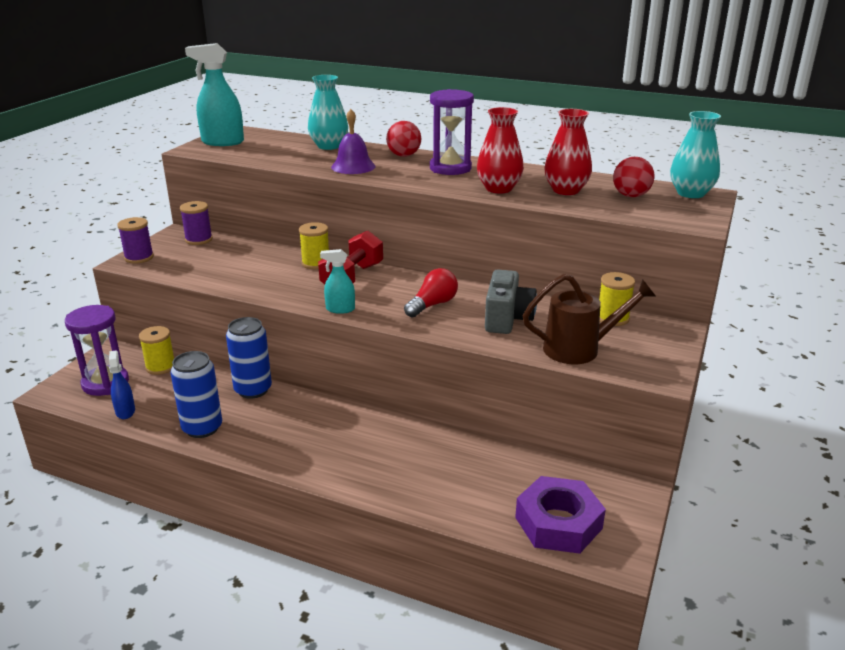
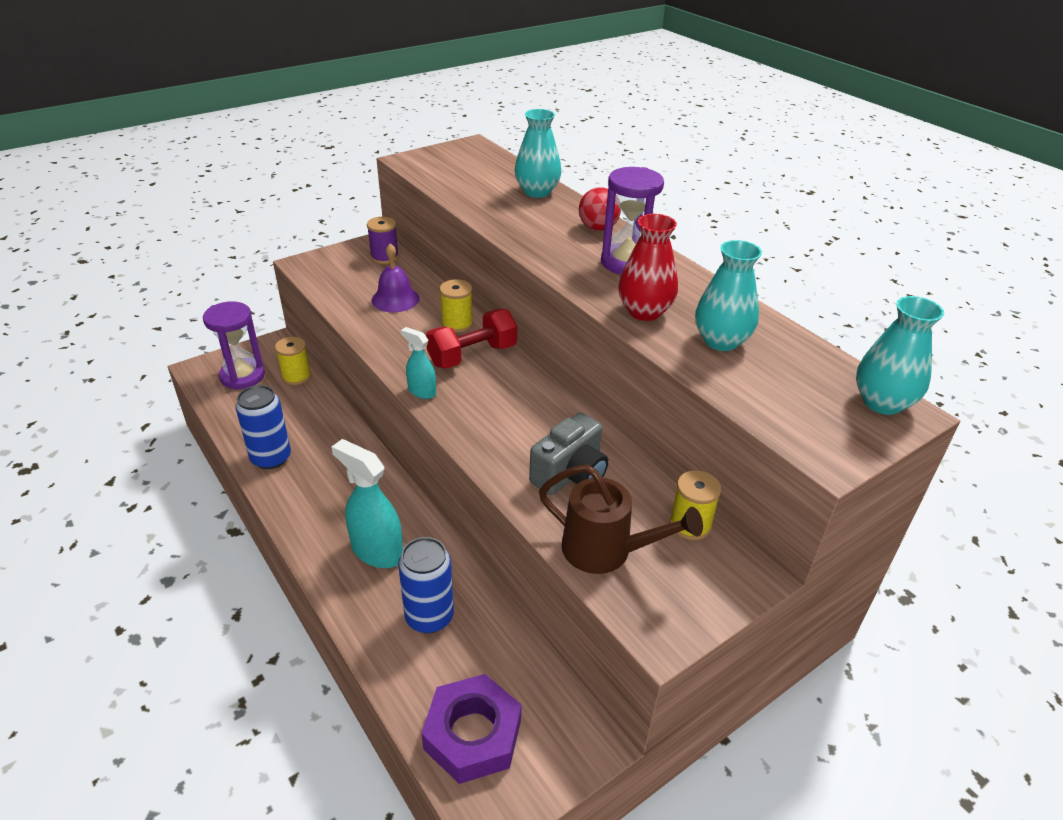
camera: 30 degrees right, 10 degrees up
(125, 411) = (231, 413): blue spray bottle -> none
(139, 257) = (317, 262): purple spool -> none
(222, 142) = (443, 158): turquoise spray bottle -> turquoise spray bottle (377, 551)
(253, 390) = (345, 434): blue can -> blue can (429, 617)
(353, 166) = (528, 228): purple bell -> purple bell (395, 299)
(432, 305) = (513, 422): red light bulb -> none
(566, 190) = (721, 341): red vase -> turquoise vase
(631, 196) = (794, 378): red ball -> none

